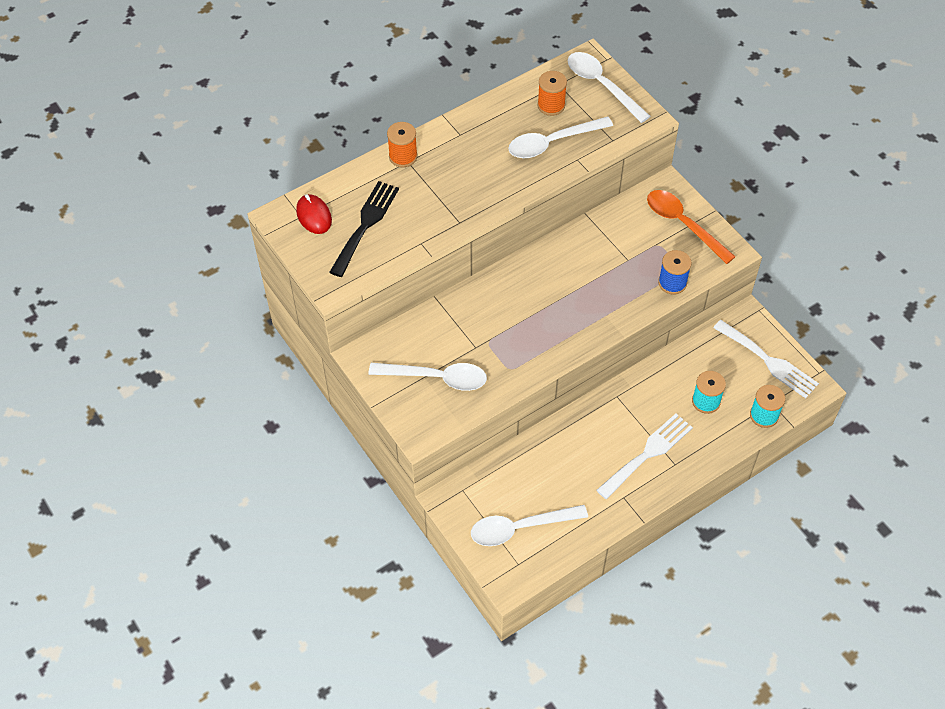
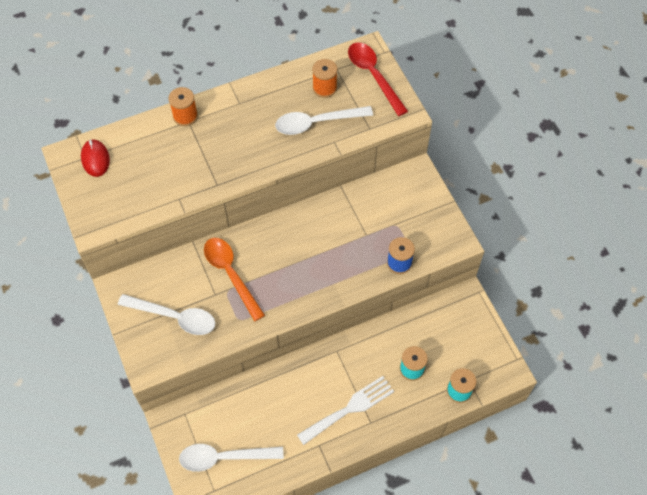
camera: 10 degrees right, 5 degrees up
(365, 224) = (136, 174): black fork -> none
(602, 85) = (374, 76): white spoon -> red spoon
(683, 224) = (422, 210): orange spoon -> orange spoon (231, 274)
(769, 361) = (476, 341): white fork -> none

